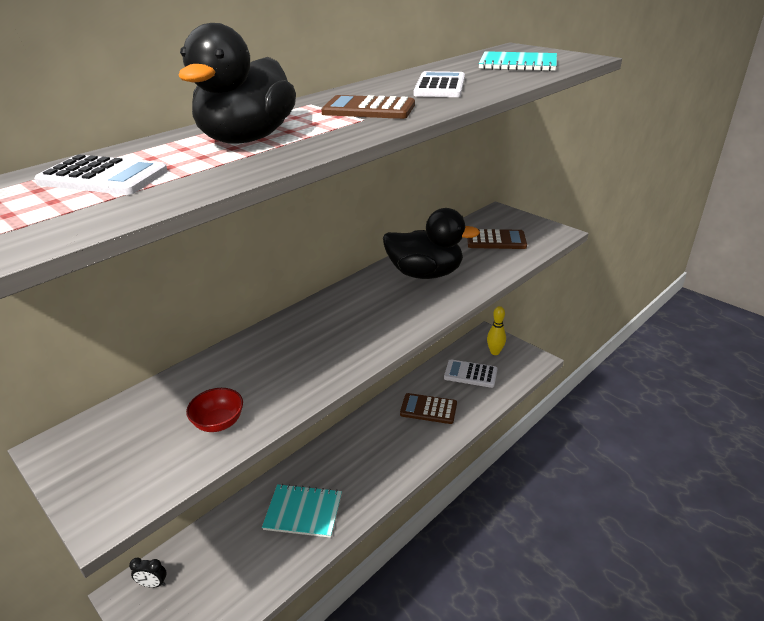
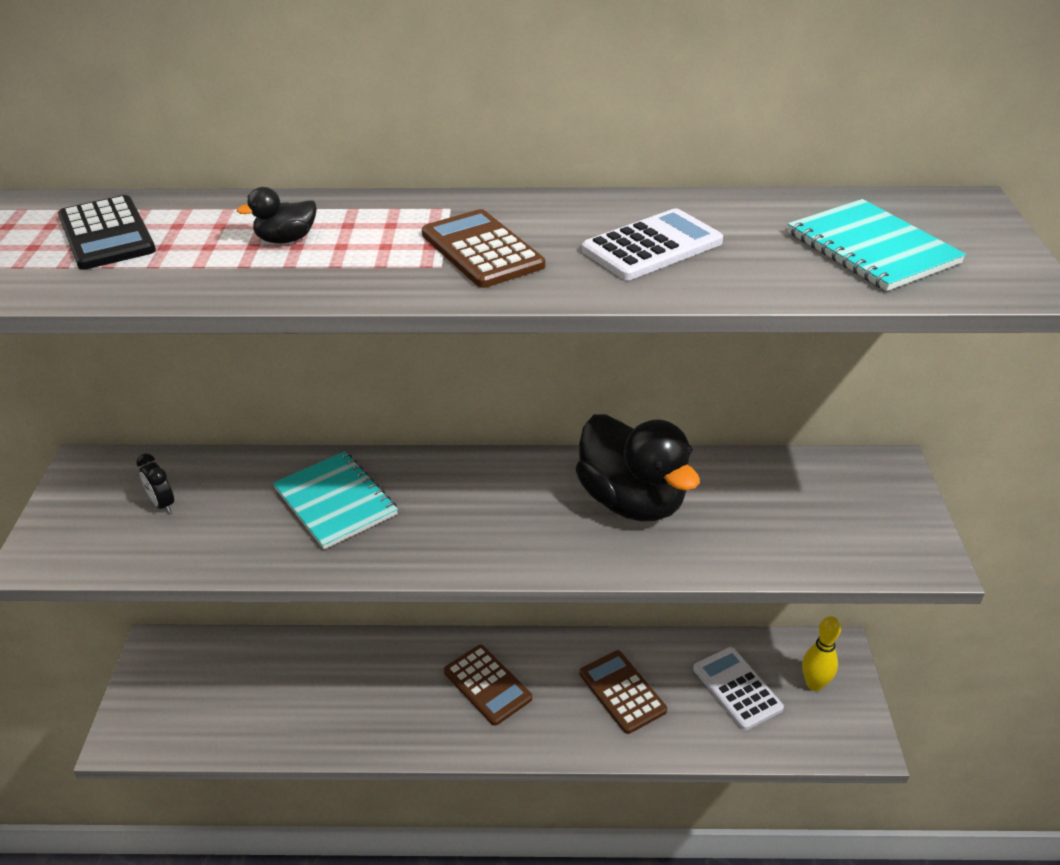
camera: 45 degrees right, 5 degrees up
(103, 177) = (106, 234): white calculator -> black calculator
(153, 584) = (178, 657): black clock -> black clock (162, 504)
(219, 423) = (202, 536): red bowl -> none
(247, 139) = (286, 239): black duck -> black duck, size x0.41
(303, 512) = (356, 698): turquoise notebook -> turquoise notebook (335, 501)
(496, 240) = (807, 512): brown calculator -> brown calculator (487, 685)

